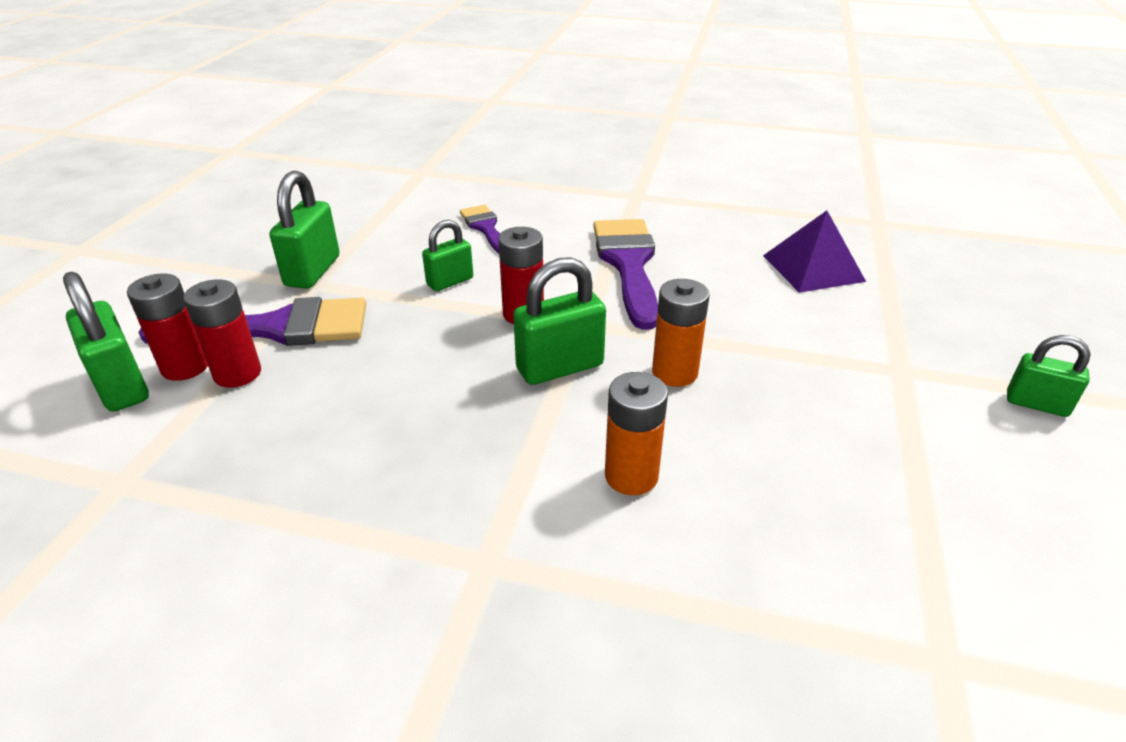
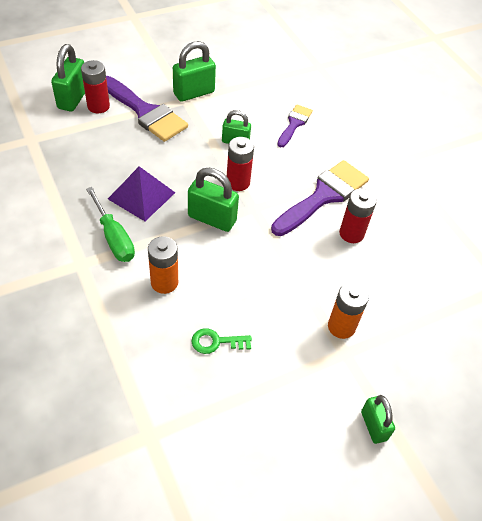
camera: 45 degrees right, 15 degrees up
(237, 373) = (109, 123): red battery -> red battery (351, 233)
(478, 488) = (114, 238): none -> green screwdriver
(674, 373) = (249, 262): orange battery -> orange battery (341, 326)
(797, 478) = (216, 342): none -> green key
(813, 268) = (409, 275): purple pyramid -> purple pyramid (141, 195)

